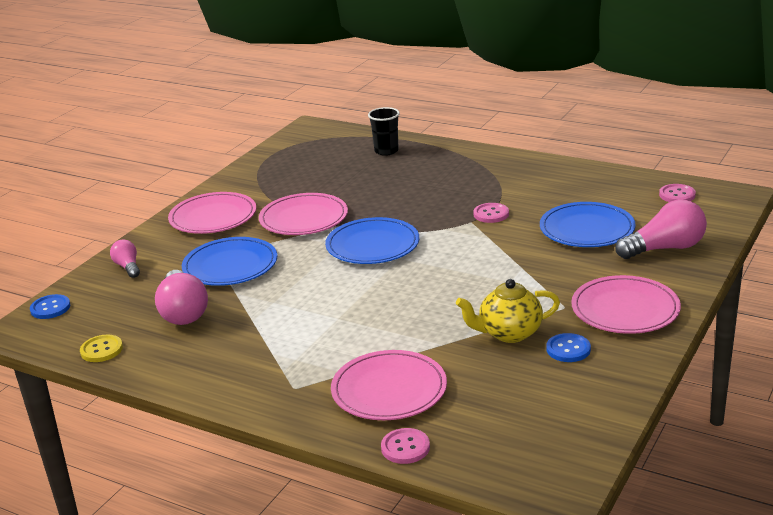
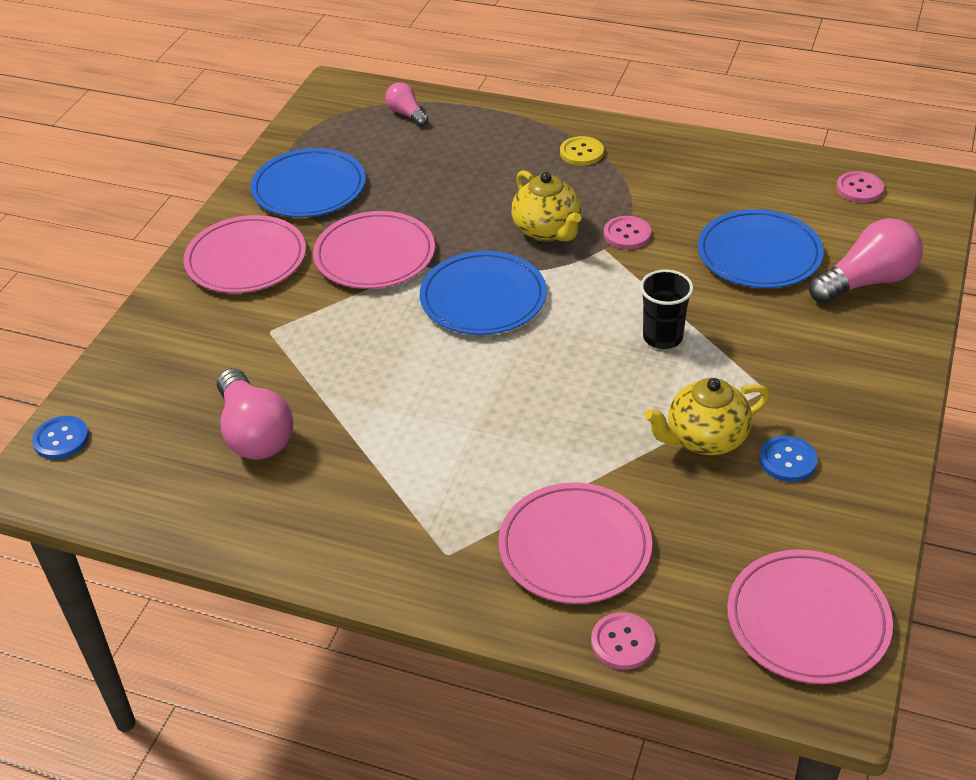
camera: 10 degrees left, 15 degrees up
(101, 350) = (159, 509): yellow button -> yellow button (581, 153)
(128, 267) = (151, 357): pink light bulb -> pink light bulb (406, 114)
(230, 266) = (296, 346): blue plate -> blue plate (309, 188)
(386, 151) = (455, 127): black cup -> black cup (662, 337)
(432, 210) = (547, 230): none -> yellow teapot
(625, 309) = (842, 388): pink plate -> pink plate (807, 620)

